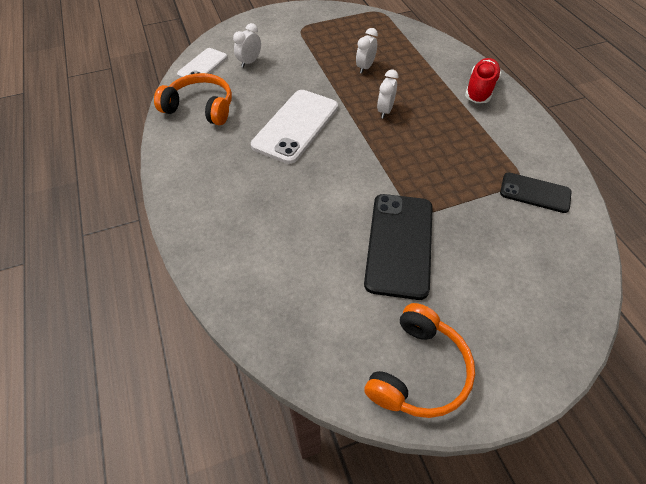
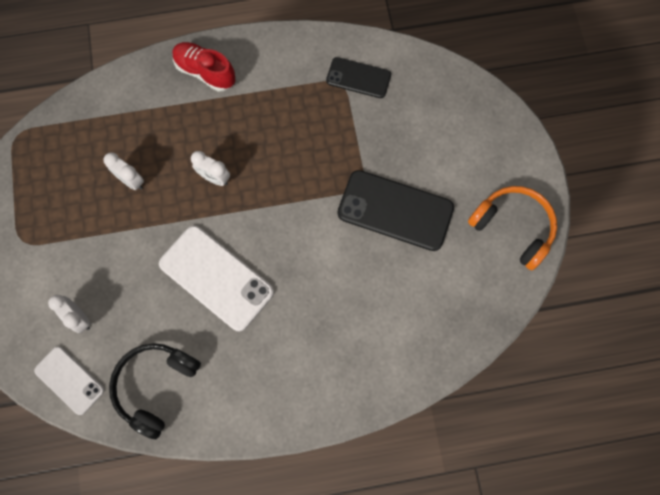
camera: 80 degrees left, 20 degrees up
(200, 108) = (156, 386): orange headphones -> black headphones
(535, 193) = (358, 78): black phone -> black phone turned 75 degrees clockwise

